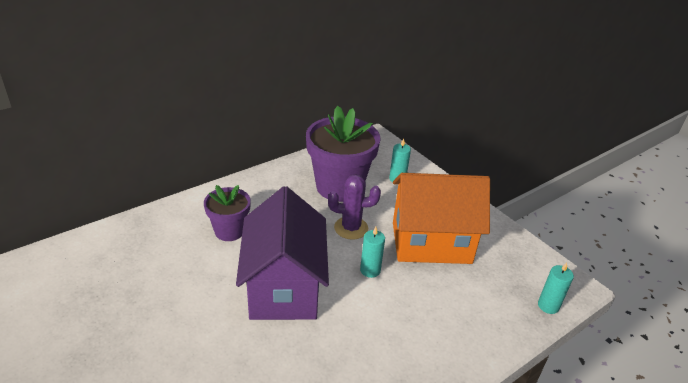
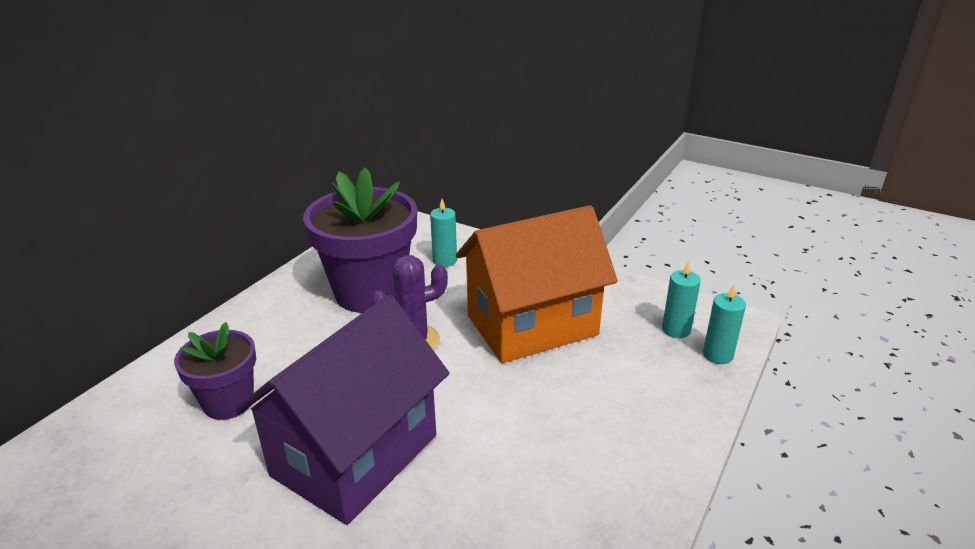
camera: 20 degrees left, 5 degrees down
(284, 287) = (355, 455): purple house -> purple house turned 60 degrees clockwise
(370, 270) = (470, 387): turquoise candle -> turquoise candle (676, 330)

